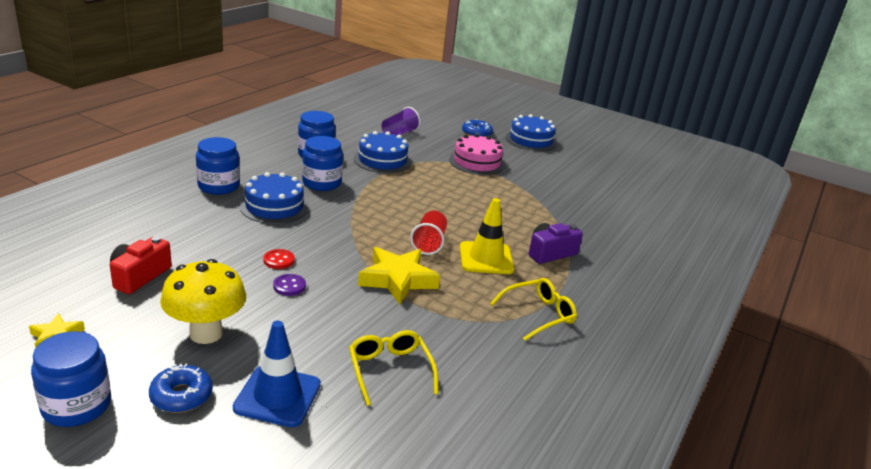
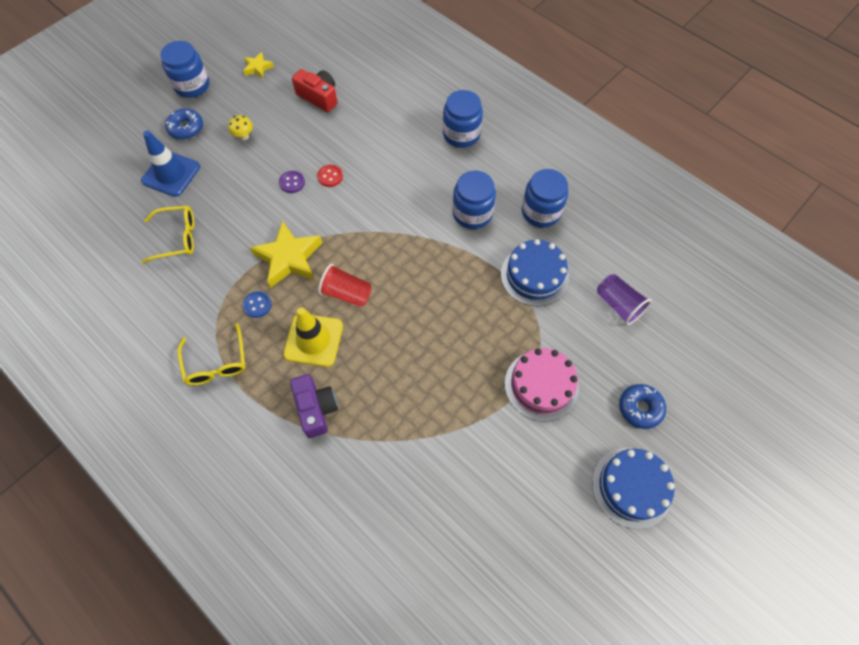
camera: 105 degrees right, 35 degrees up
(206, 333) = (244, 136): yellow mushroom -> yellow mushroom, size x0.44
(274, 206) = (422, 174): blue cake -> none
(462, 295) = (257, 305): none -> blue button

